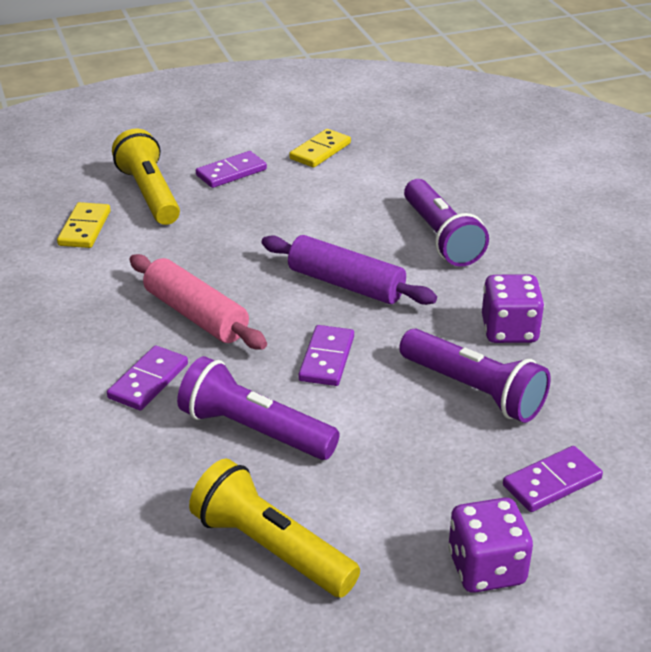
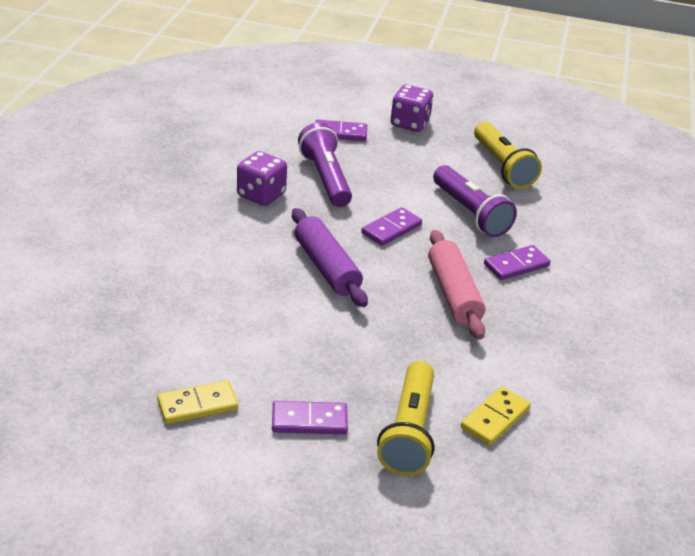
camera: 150 degrees left, 0 degrees up
(441, 237) = (214, 269): purple flashlight -> none

